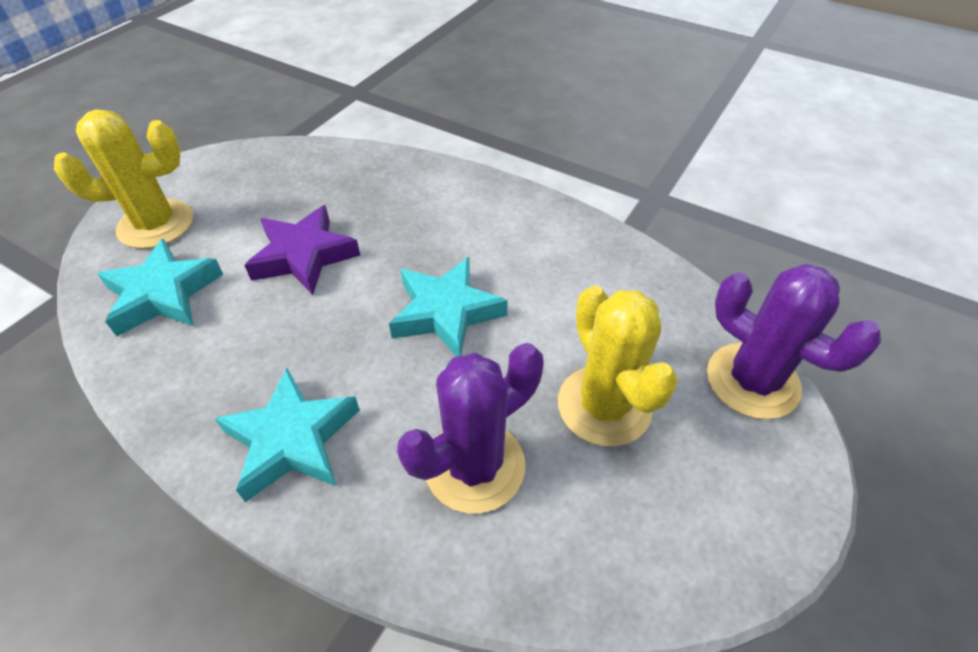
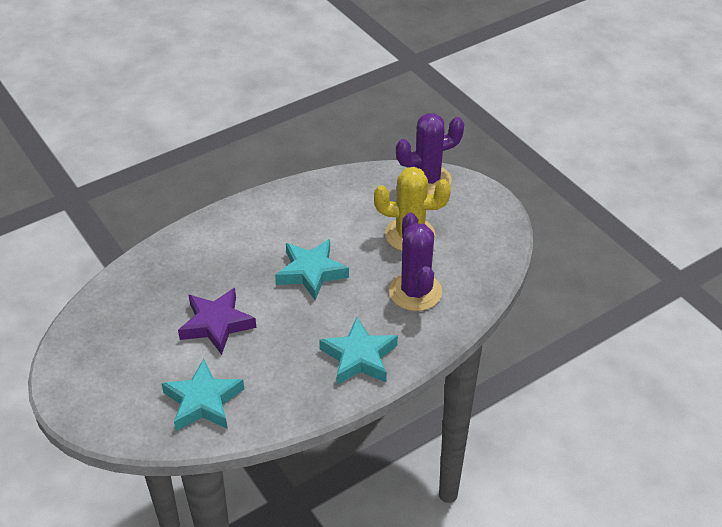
camera: 65 degrees left, 5 degrees down
(156, 224) = (121, 399): yellow cactus -> none

